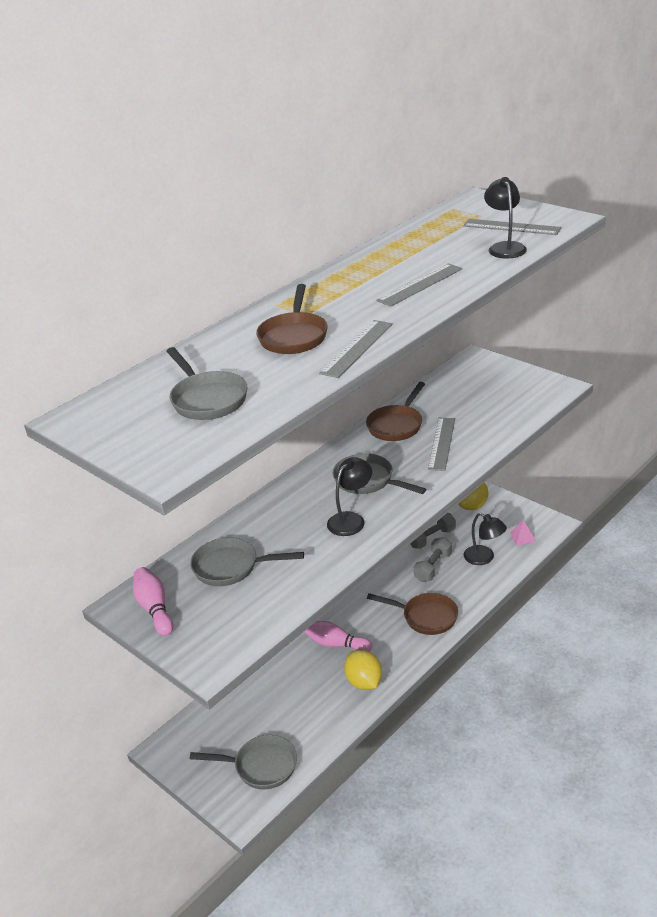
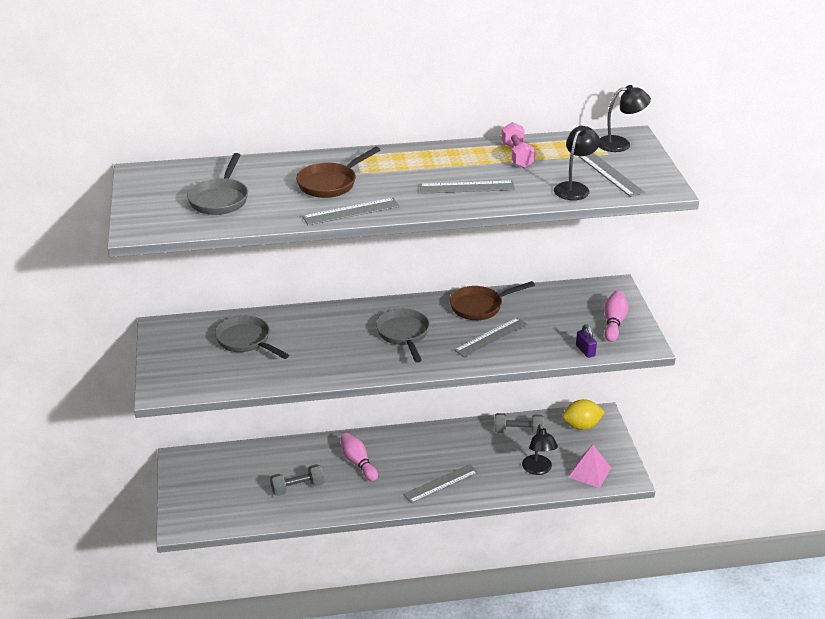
camera: 35 degrees right, 0 degrees up
(155, 608) = (174, 340): pink bowling pin -> pink bowling pin (614, 323)
(261, 766) = (221, 507): grey pan -> none
(351, 519) = (356, 354): black lamp -> black lamp (620, 143)
(364, 682) = (345, 499): yellow lemon -> none
(414, 245) = (517, 155): none -> pink dumbbell
(426, 617) = (441, 483): brown pan -> grey ruler
(433, 567) = (491, 453): grey dumbbell -> grey dumbbell (297, 488)
(522, 537) = (589, 472): pink pyramid -> pink pyramid, size x1.62
(526, 414) = (585, 351): none -> purple padlock

